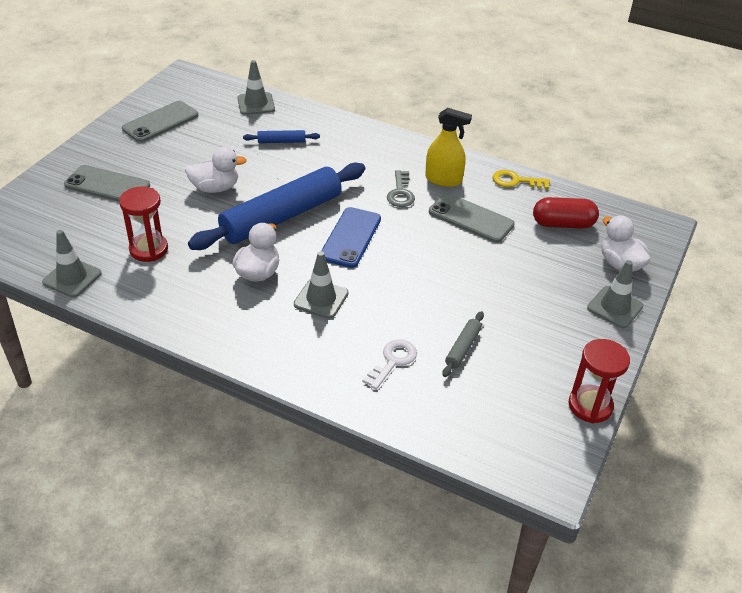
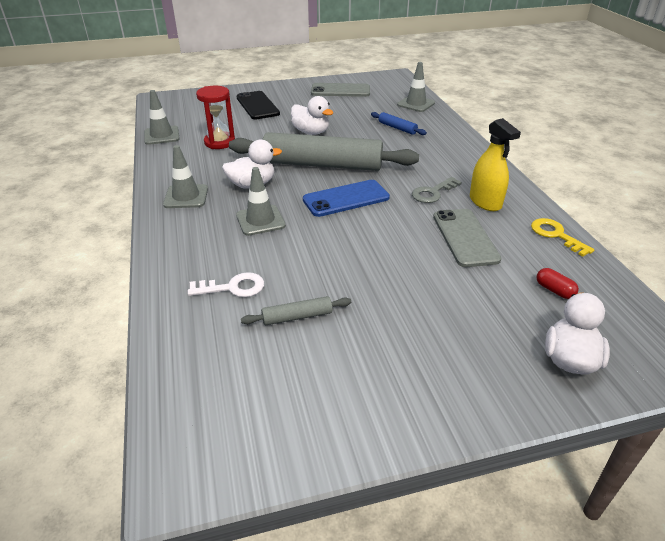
camera: 50 degrees right, 5 degrees down
(107, 185) = (257, 106): grey phone -> black phone
(281, 217) = (322, 165): blue rolling pin -> grey rolling pin
(563, 224) = (554, 290): red capsule -> red capsule, size x0.53
(590, 406) = (323, 452): red hourglass -> none
(615, 307) = (499, 391): grey traffic cone -> grey traffic cone (186, 197)

